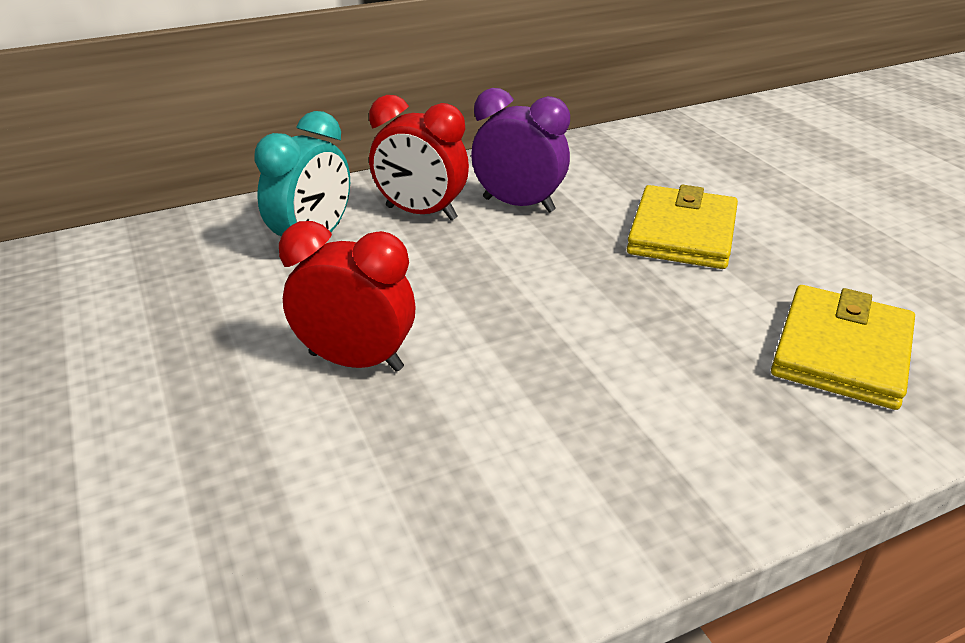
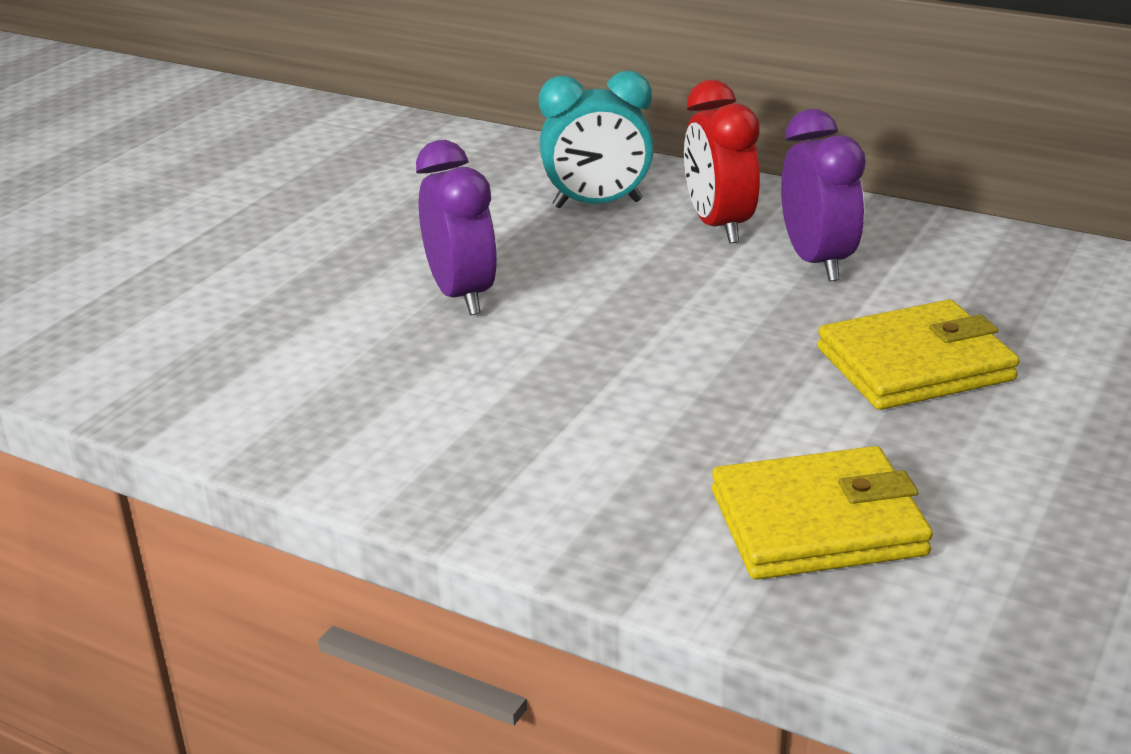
camera: 55 degrees right, 5 degrees down
(356, 361) = (462, 295): red clock -> purple clock

